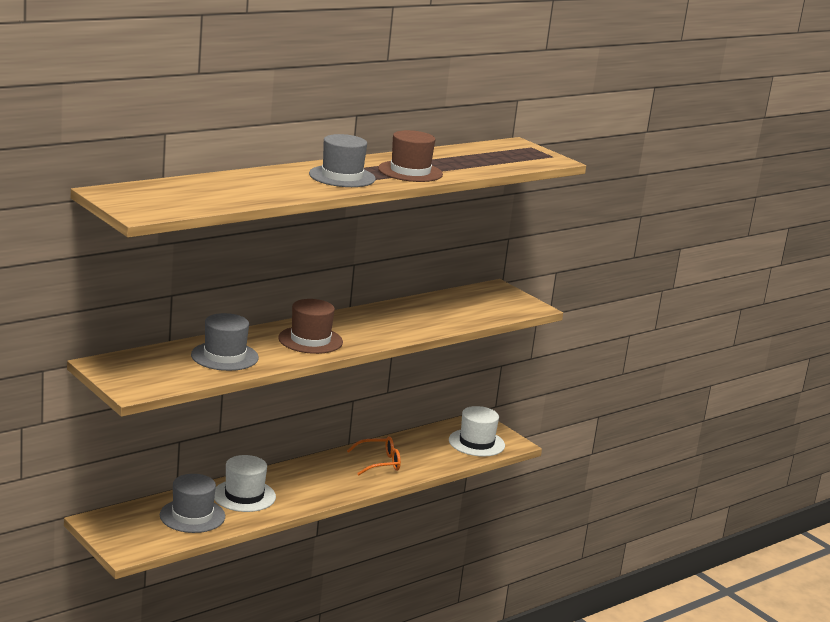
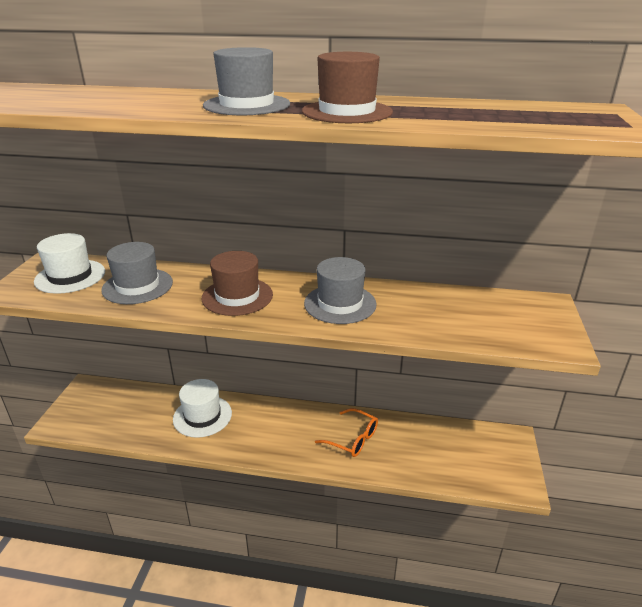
camera: 50 degrees right, 10 degrees up
(192, 516) = (142, 415): grey hat -> grey hat (340, 304)
(476, 443) = (478, 464): white hat -> white hat (70, 276)

